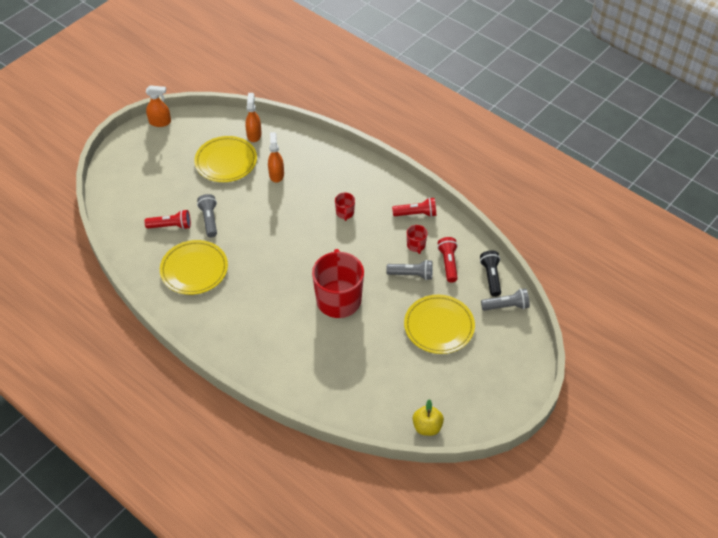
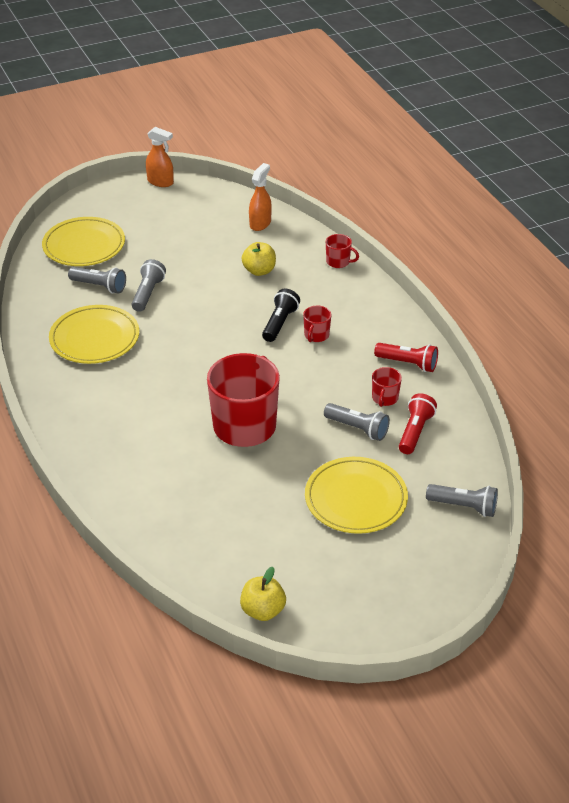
camera: 25 degrees right, 10 degrees down
(171, 226) = (99, 286): red flashlight -> grey flashlight
(226, 161) = (208, 241): yellow plate -> yellow plate (84, 245)
(276, 174) = (259, 271): orange spray bottle -> yellow apple
(326, 149) = (338, 262): none -> red mug
(491, 277) = (463, 466): black flashlight -> black flashlight (279, 323)

